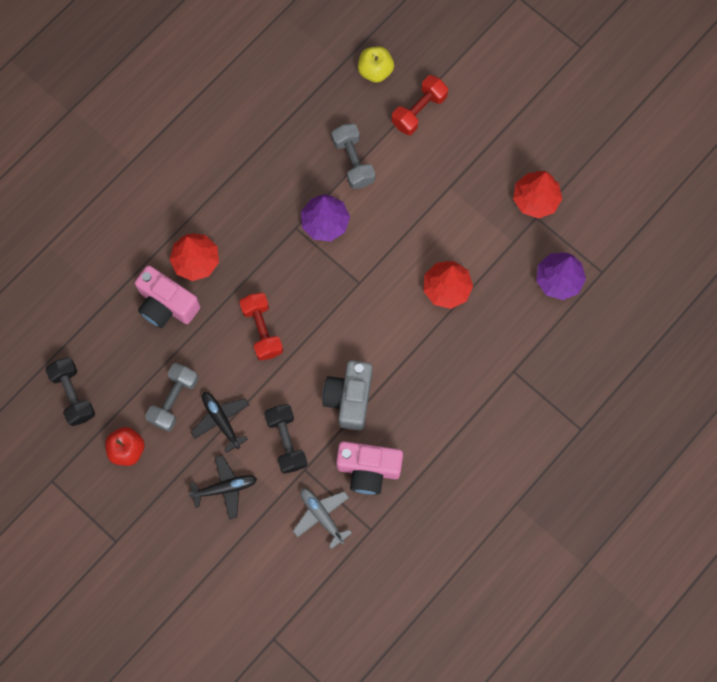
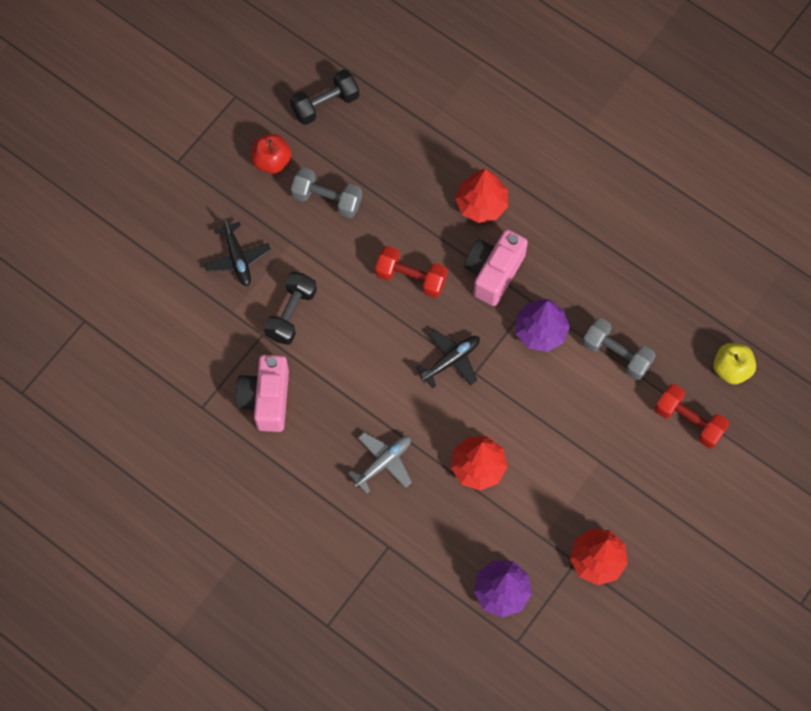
camera: 85 degrees right, 5 degrees down
(166, 304) = (430, 181): pink camera -> pink camera (493, 272)
(221, 420) = (309, 247): black plane -> black plane (451, 360)
(262, 330) = (411, 278): red dumbbell -> red dumbbell turned 45 degrees clockwise
(286, 441) = (291, 314): black dumbbell -> black dumbbell turned 45 degrees counterclockwise
(321, 515) = (214, 356): grey plane -> grey plane (384, 462)
(349, 398) = (343, 373): grey camera -> none
(353, 161) = (616, 354): grey dumbbell -> grey dumbbell turned 60 degrees clockwise

